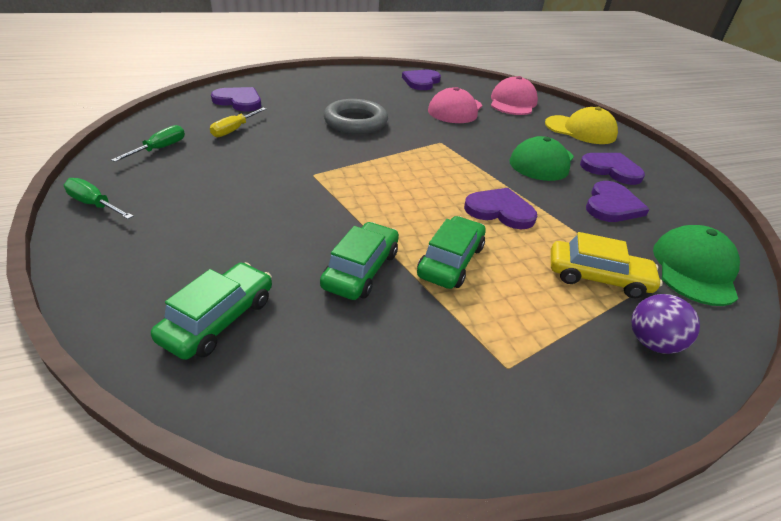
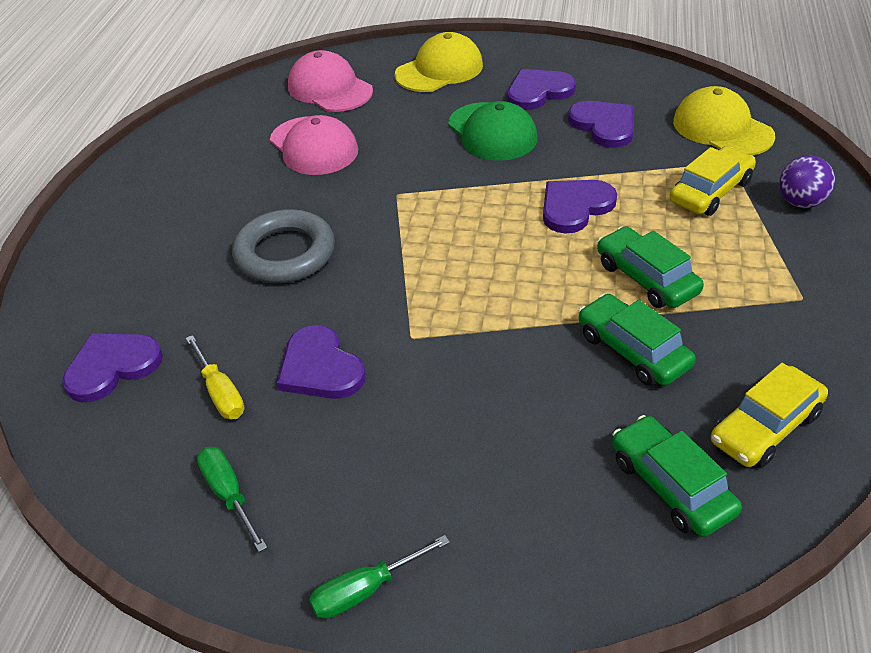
camera: 55 degrees left, 5 degrees up
(312, 368) = (765, 427): none -> yellow car
(421, 81) = (197, 144): purple heart -> purple heart (320, 368)
(694, 269) = (722, 129): green cap -> yellow cap

